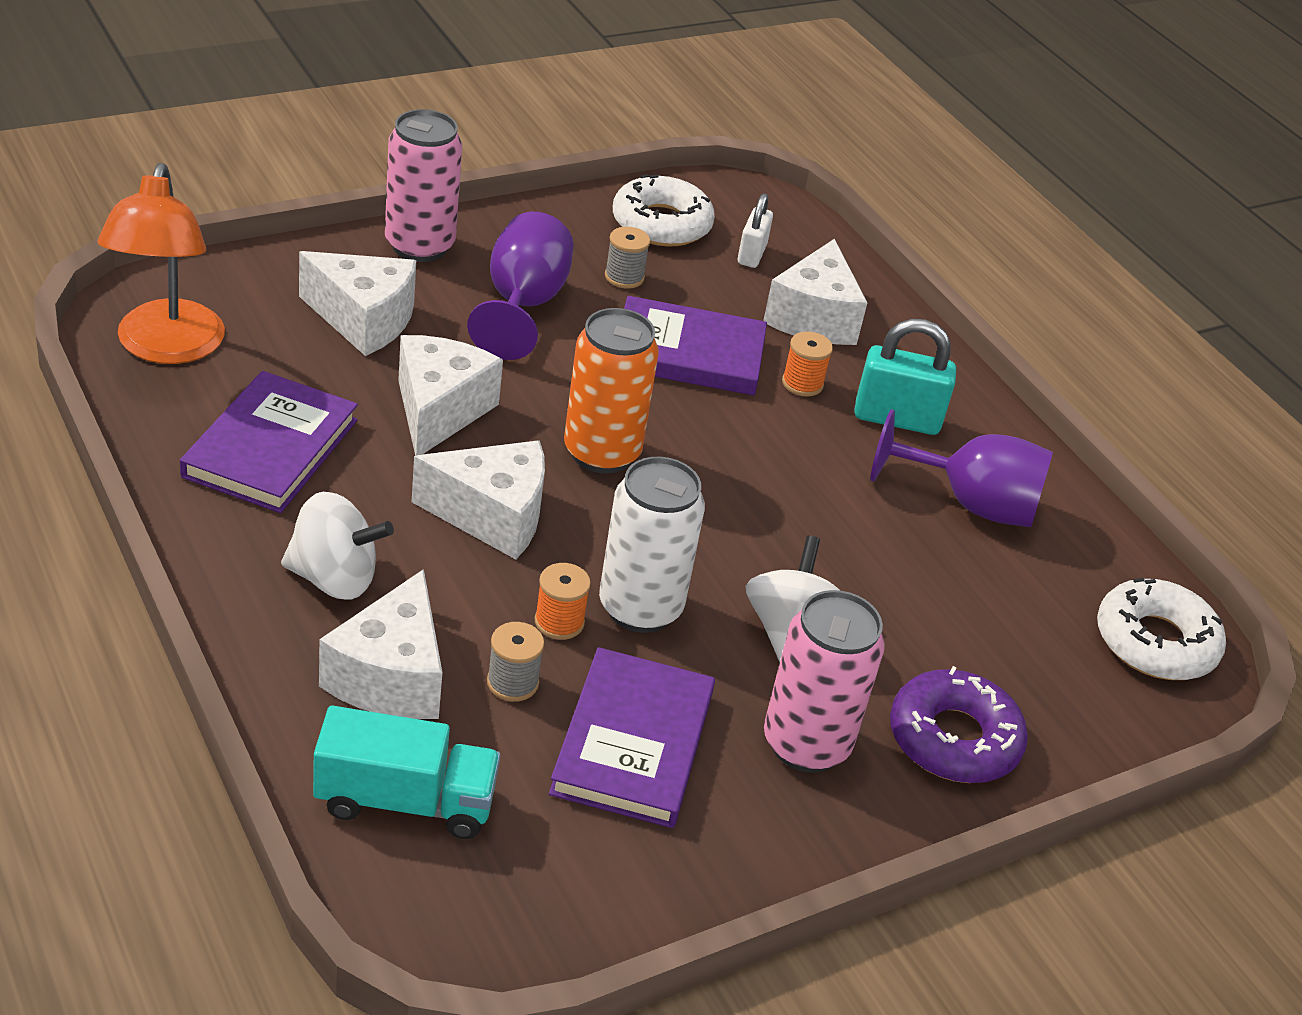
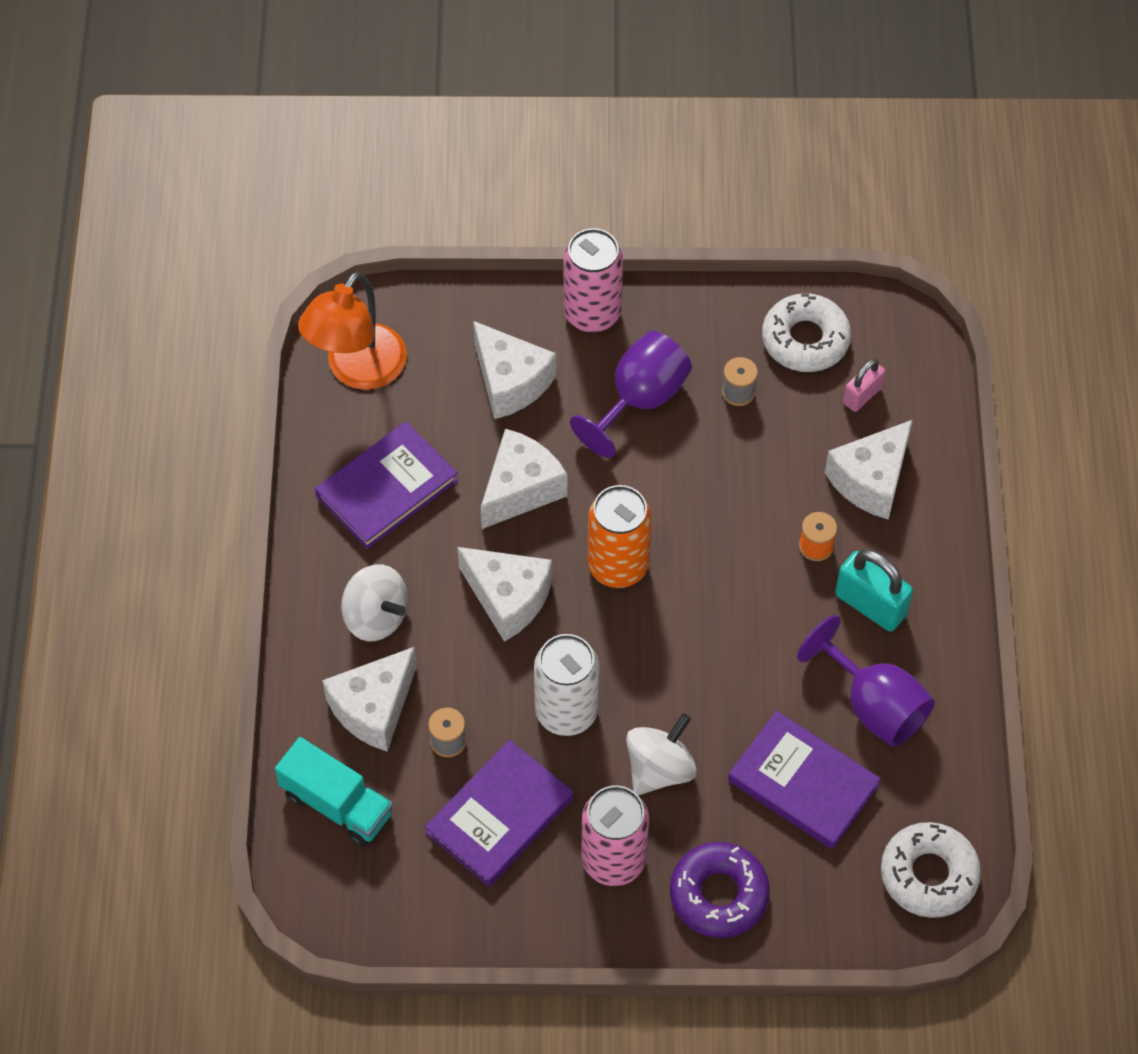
camera: 35 degrees right, 20 degrees up
(559, 622) = (505, 704): orange spool -> none
(688, 353) = (742, 488): purple book -> purple book (803, 783)
(751, 254) = (862, 395): white padlock -> pink padlock

